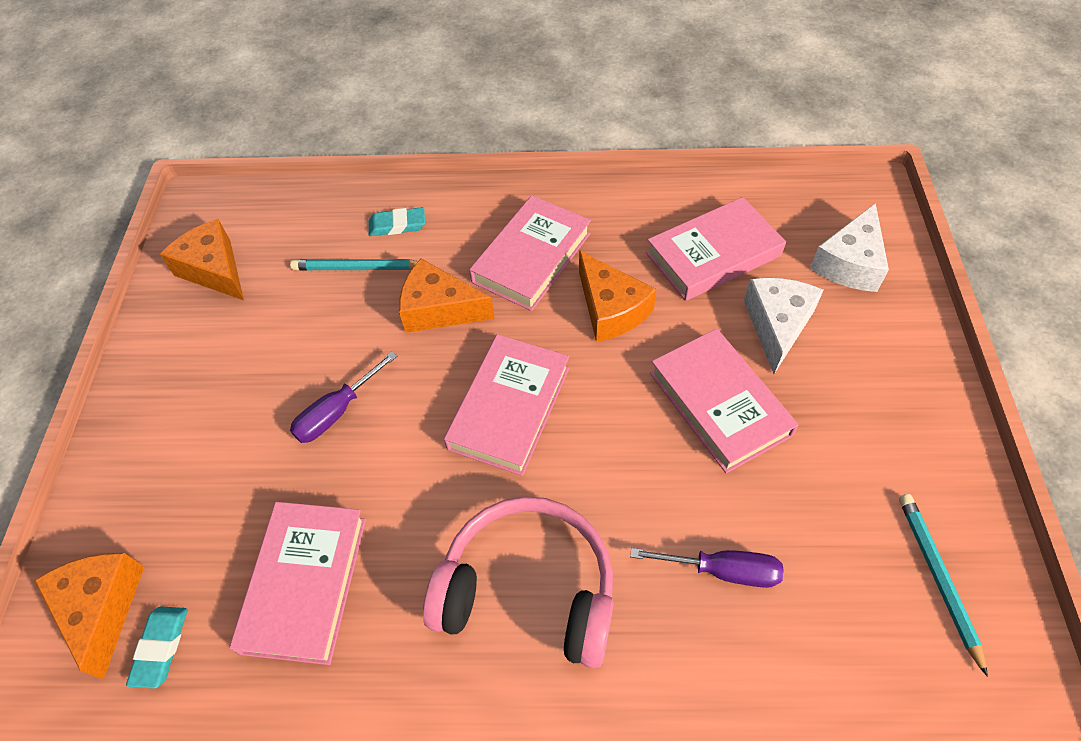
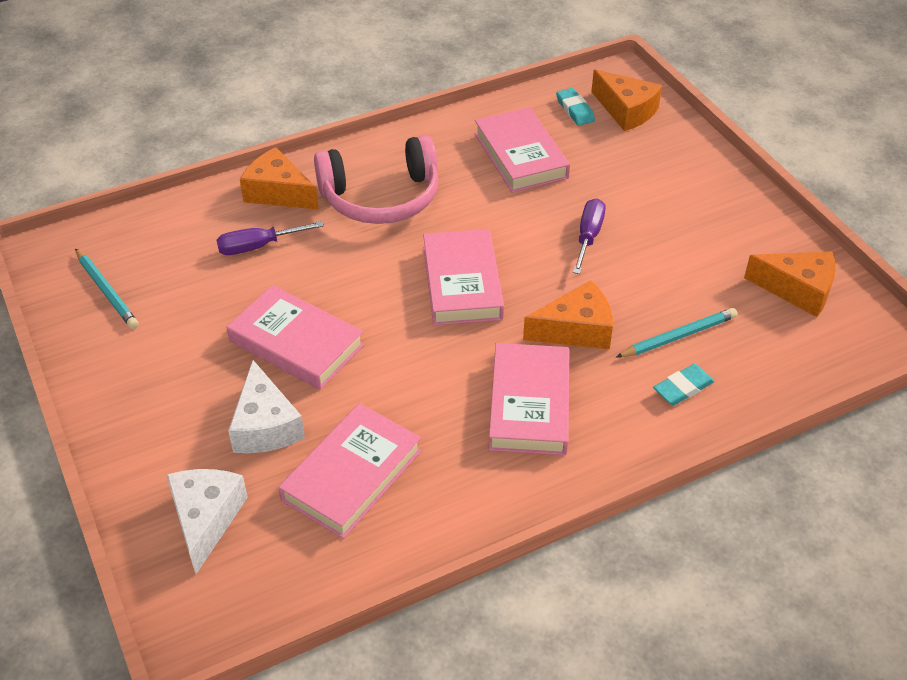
camera: 150 degrees right, 10 degrees down
(611, 309) = (425, 384): orange cheese -> orange cheese (278, 193)

